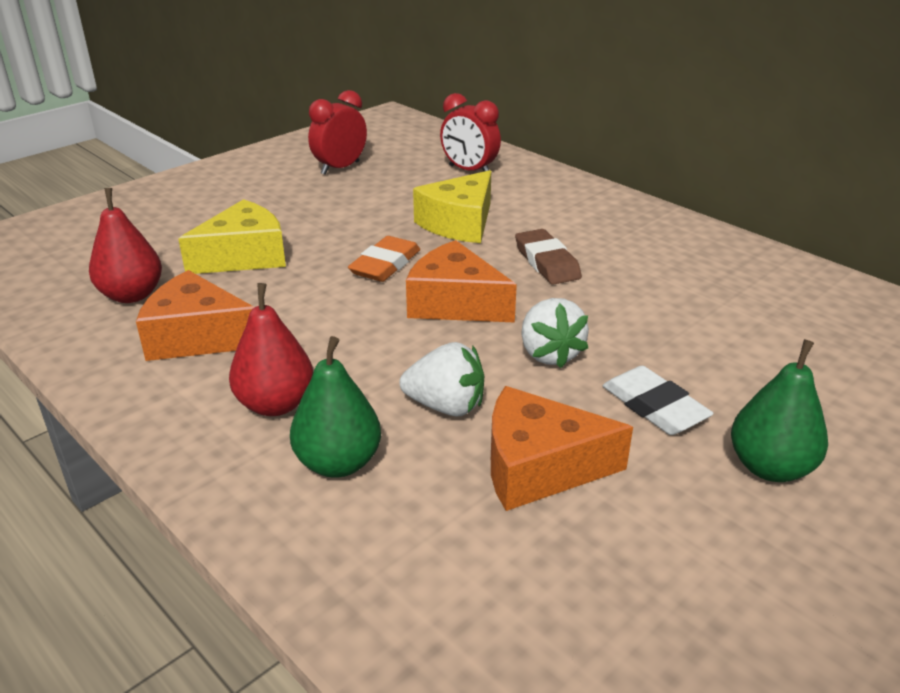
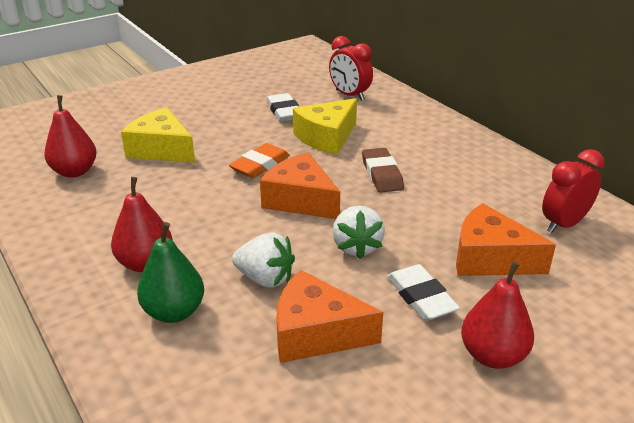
camera: 10 degrees right, 0 degrees up
(197, 337) = (109, 207): orange cheese -> orange cheese (490, 258)
(244, 256) = (161, 149): yellow cheese -> yellow cheese turned 120 degrees counterclockwise
(340, 168) = (254, 86): red clock -> red clock (564, 224)
(392, 196) = (284, 111): none -> white eraser
(770, 467) = (492, 355): green pear -> red pear

